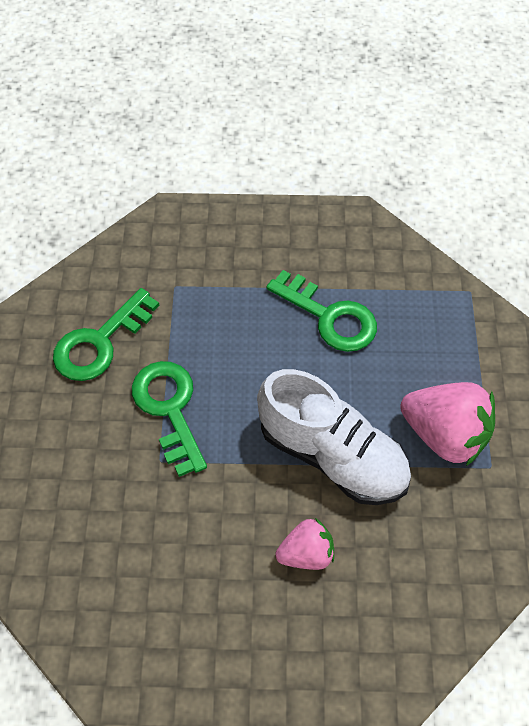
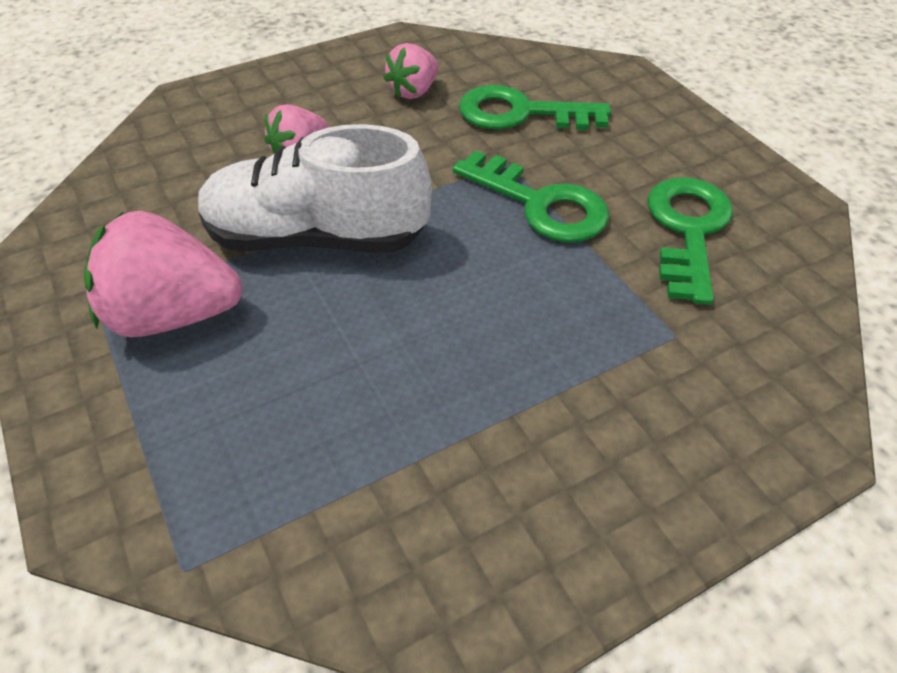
camera: 150 degrees right, 10 degrees down
(169, 593) = (414, 91): none -> pink strawberry
(330, 317) = (418, 397): green key -> green key (520, 113)

